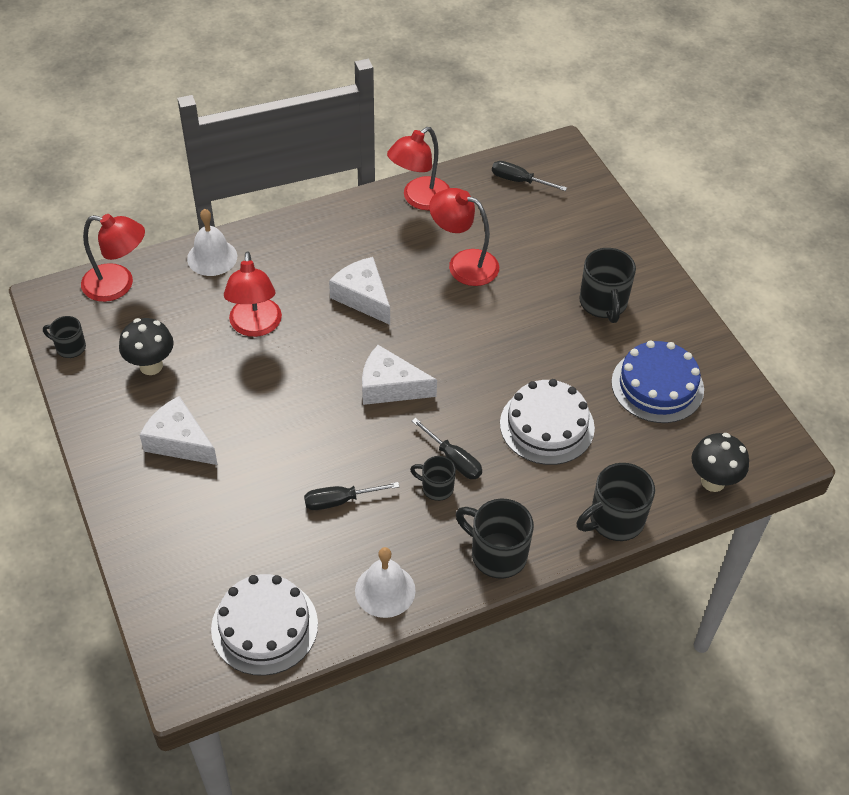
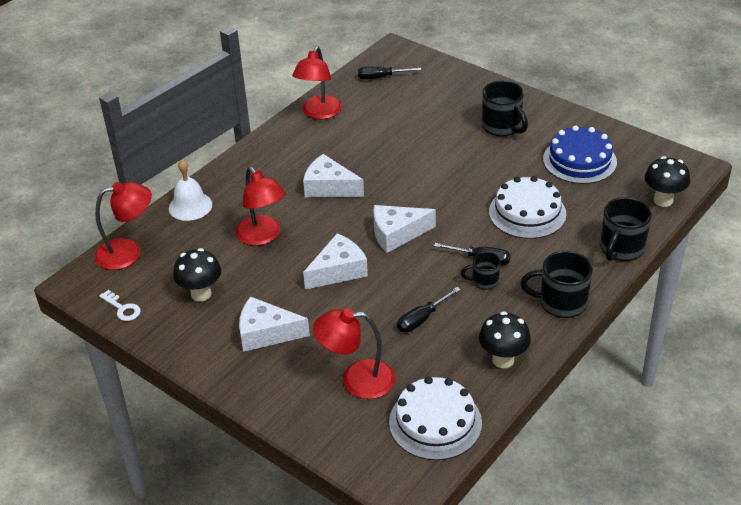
camera: 25 degrees left, 10 degrees down
(70, 347) = (122, 308): black mug -> white key
(299, 402) = (338, 270): none -> white cheese
(385, 590) = (503, 360): white bell -> black mushroom
(463, 264) = (385, 140): red lamp -> red lamp (357, 380)

